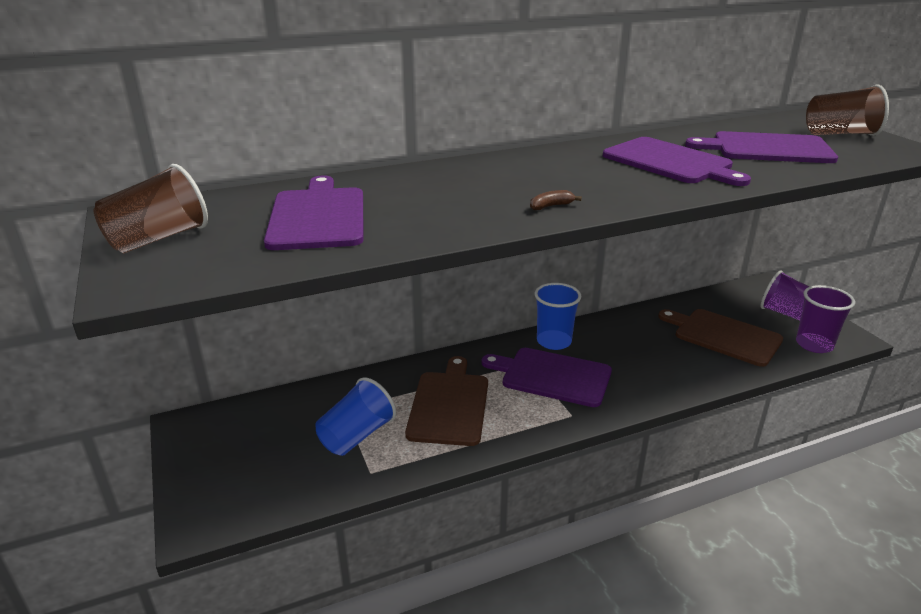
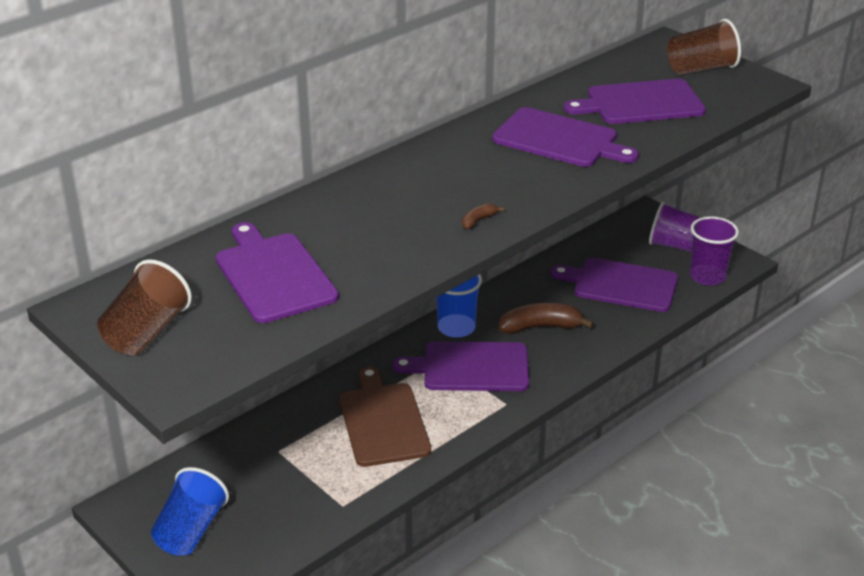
camera: 20 degrees left, 5 degrees up
(356, 436) = (308, 474): blue cup -> blue cup (190, 531)
(632, 356) = (540, 327): none -> brown banana
(723, 336) = (621, 285): brown cutting board -> purple cutting board

